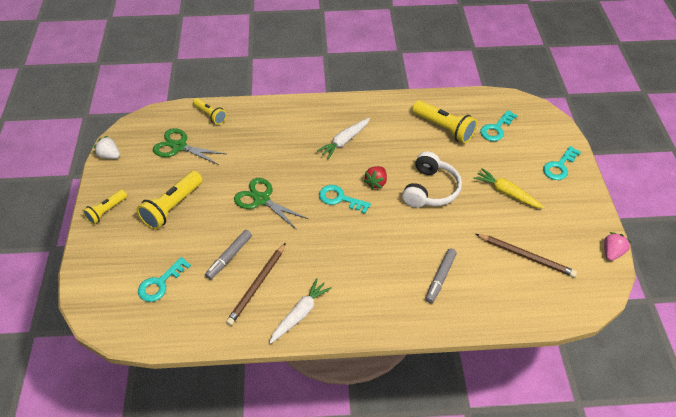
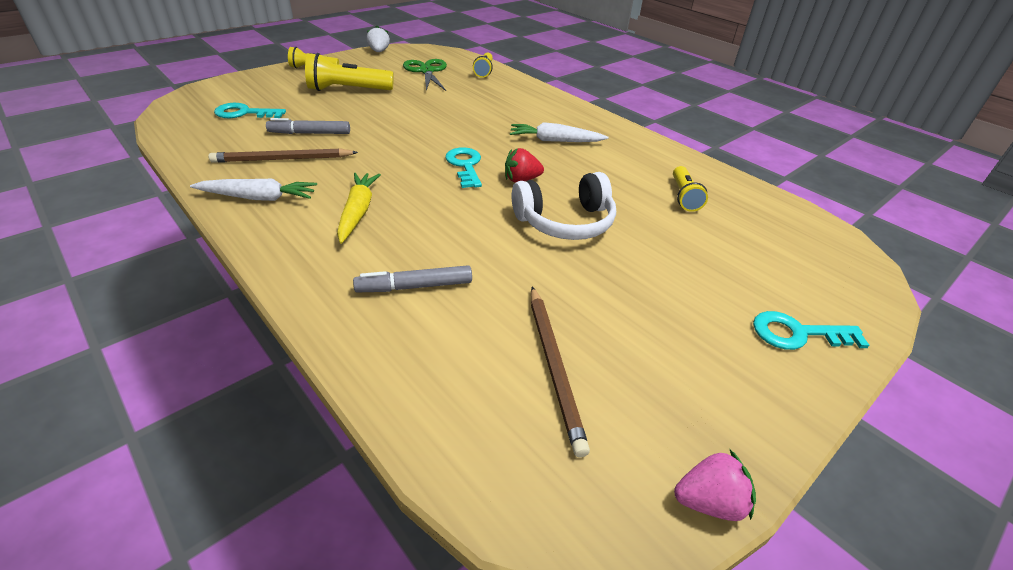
camera: 50 degrees right, 10 degrees down
(261, 199) = (408, 125): green scissors -> none
(444, 128) = (684, 197): yellow flashlight -> yellow flashlight, size x0.61
(496, 129) = (758, 239): turquoise key -> none
(507, 193) = (656, 294): yellow carrot -> yellow carrot (358, 212)

